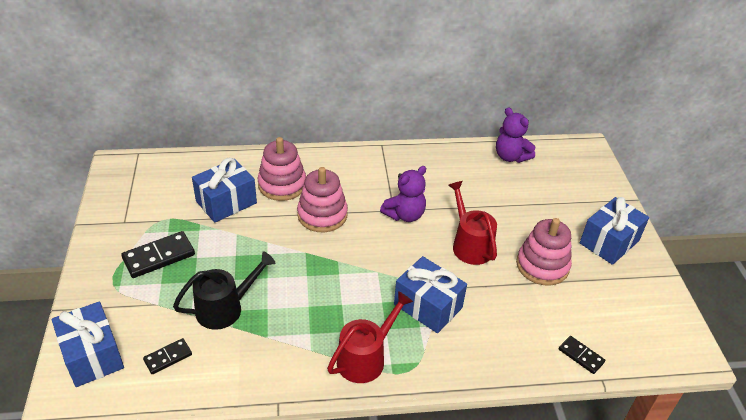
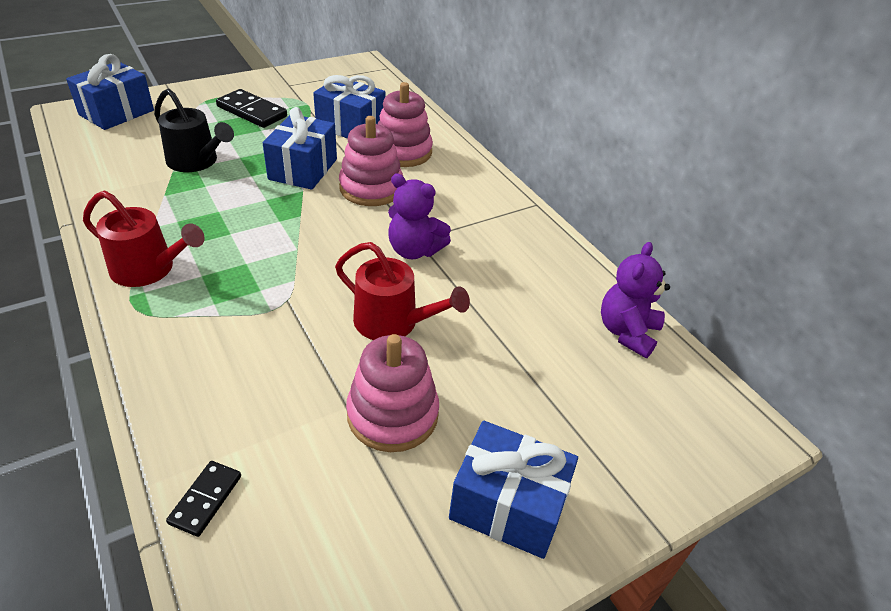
camera: 65 degrees right, 0 degrees up
(168, 357) = (122, 147): black domino -> none
(428, 306) = (254, 304): blue gift -> blue gift (303, 169)
(470, 245) = (393, 322): red watering can -> red watering can turned 75 degrees clockwise

